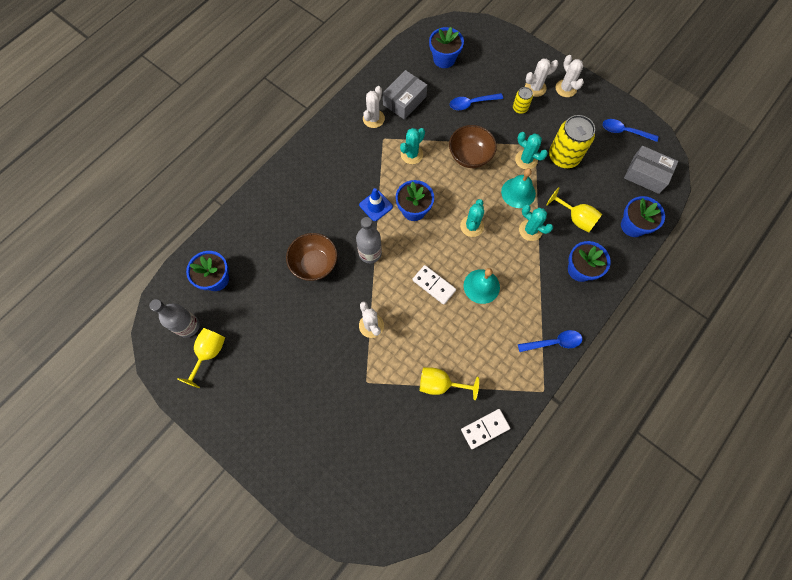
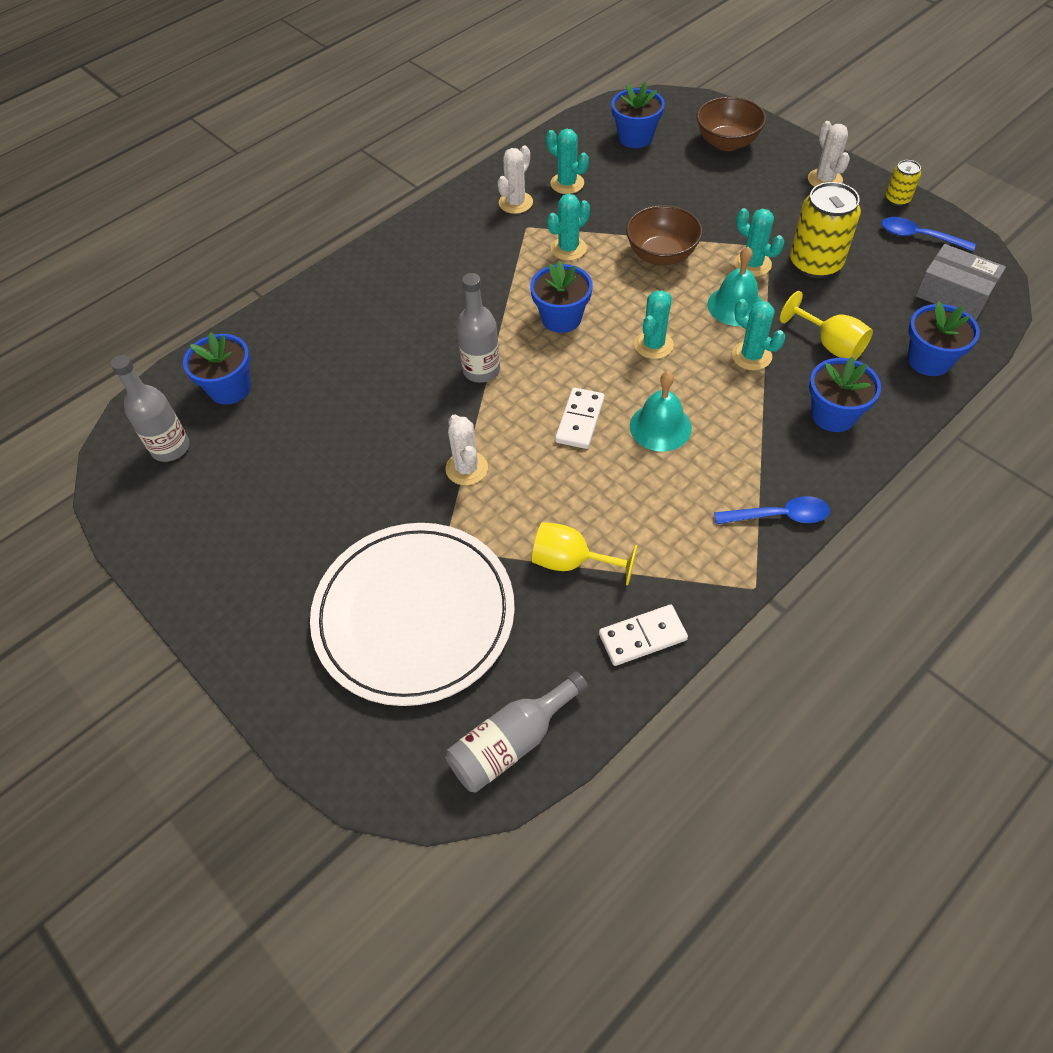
camera: 10 degrees right, 15 degrees down
(209, 353) = (194, 487): yellow goblet -> none
(314, 264) = (390, 379): brown bowl -> brown bowl (727, 143)
(355, 428) = (414, 615): none -> white plate
(376, 206) = (501, 310): blue traffic cone -> none
(404, 101) = (567, 183): grey box -> turquoise cactus
(421, 501) = (512, 742): none -> grey bottle
(433, 285) = (580, 420): white domino -> white domino turned 60 degrees clockwise
(472, 103) = (672, 191): blue spoon -> none
(520, 108) = (748, 200): yellow can -> yellow can (897, 199)
(535, 88) = (775, 177): white cactus -> none

